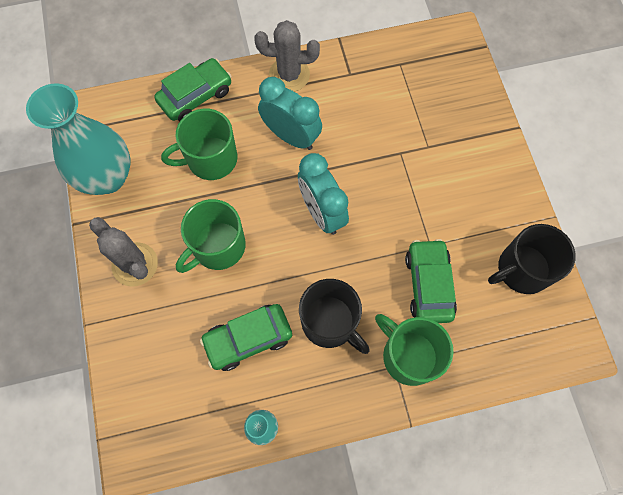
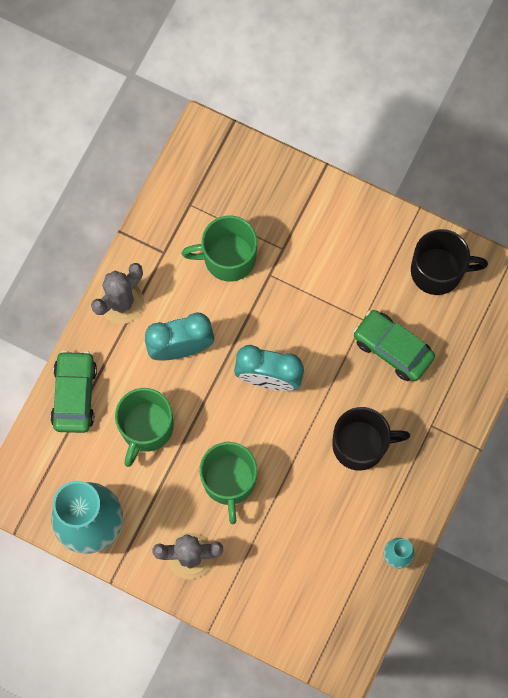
camera: 50 degrees left, 5 degrees up
(248, 339) = (323, 514): green car -> none
(409, 355) = (432, 408): green mug -> green mug (227, 257)
(522, 270) = (438, 271): black mug -> black mug turned 105 degrees counterclockwise

